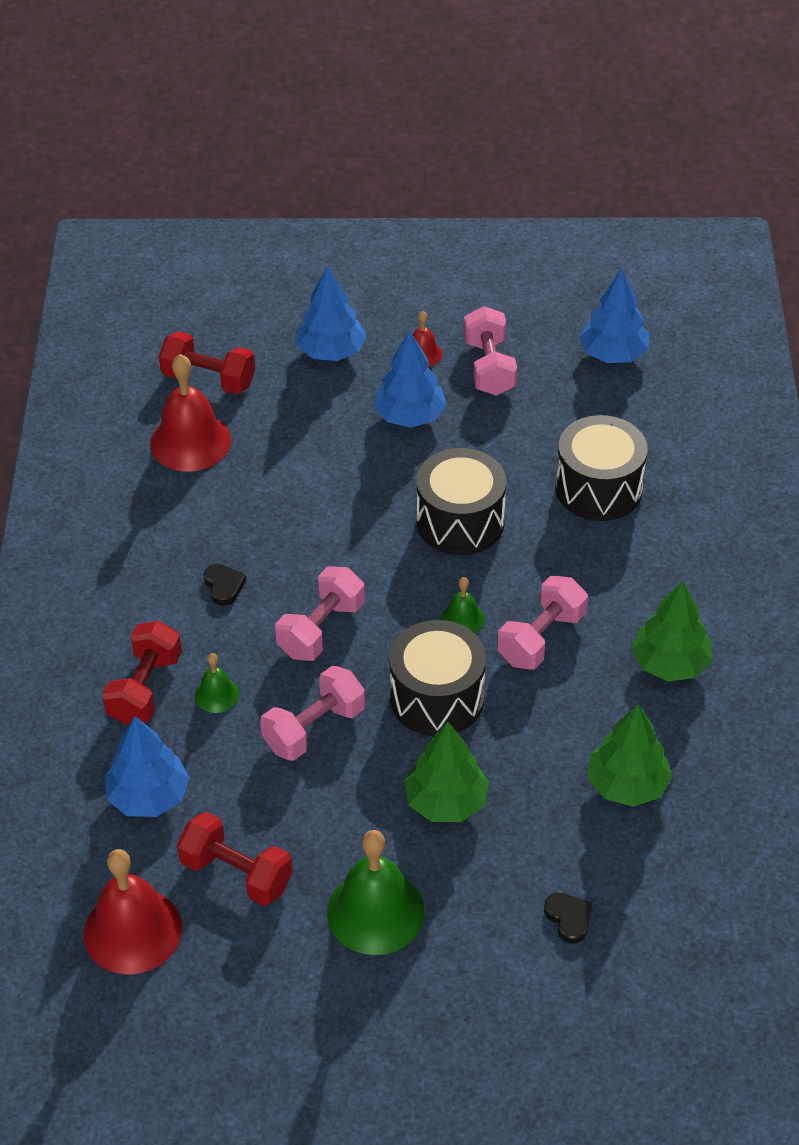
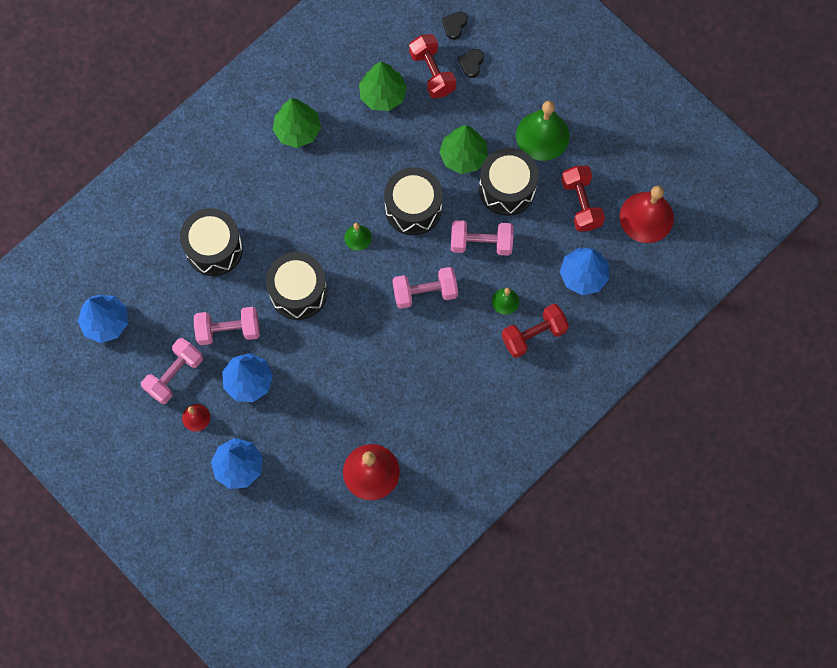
camera: 135 degrees left, 25 degrees up
(209, 379) = (319, 509): red dumbbell -> red dumbbell (432, 73)
(224, 586) = (444, 360): black heart -> black heart (454, 26)
(350, 812) = (507, 189): none -> black drum
(541, 638) = (336, 195): pink dumbbell -> pink dumbbell (228, 330)

